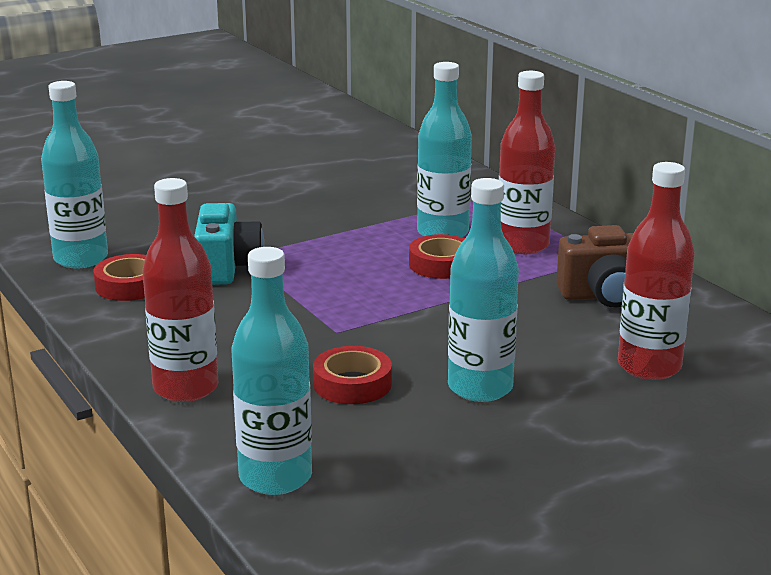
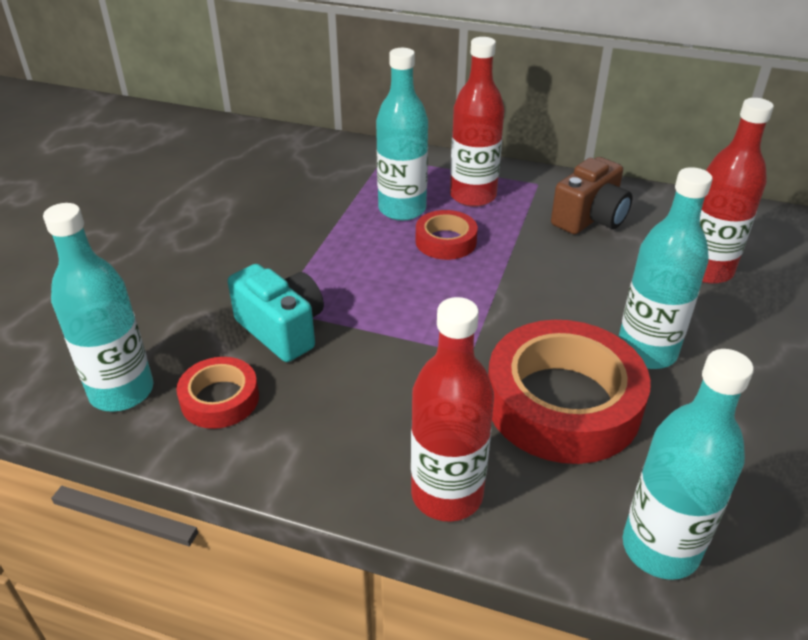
camera: 40 degrees left, 15 degrees up
(352, 384) = (562, 403): red tape -> red tape, size x1.98

